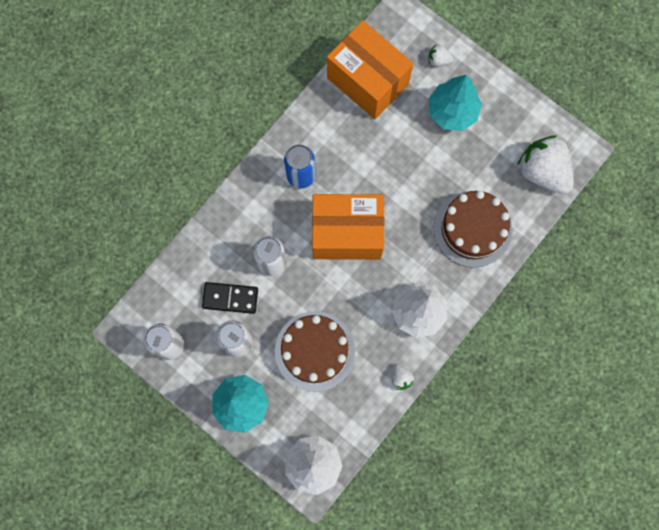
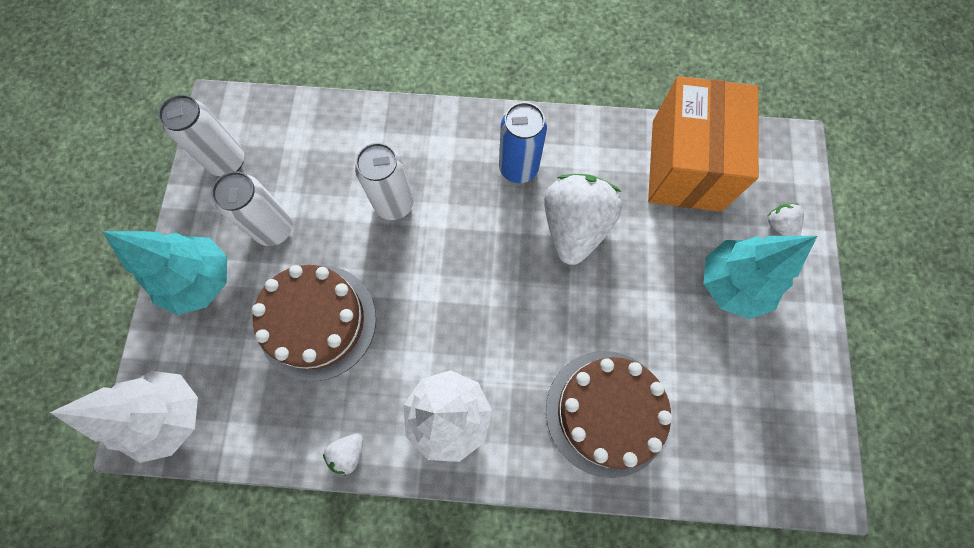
camera: 55 degrees right, 5 degrees down
(230, 298) = (322, 187): black domino -> none
(347, 233) = (488, 262): orange box -> none
(542, 171) = (753, 454): white strawberry -> white strawberry (574, 227)

